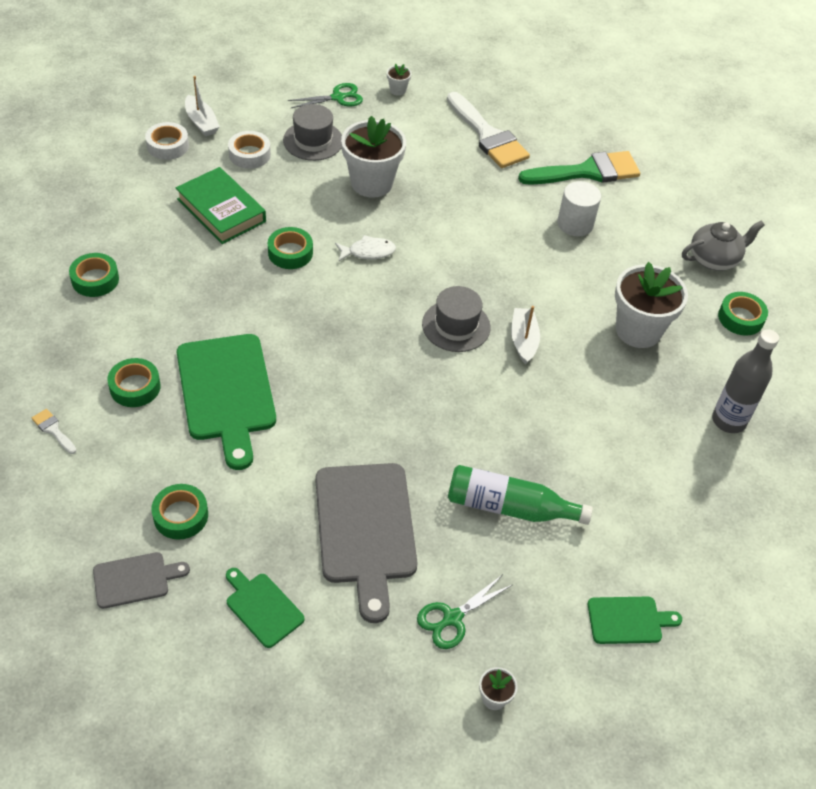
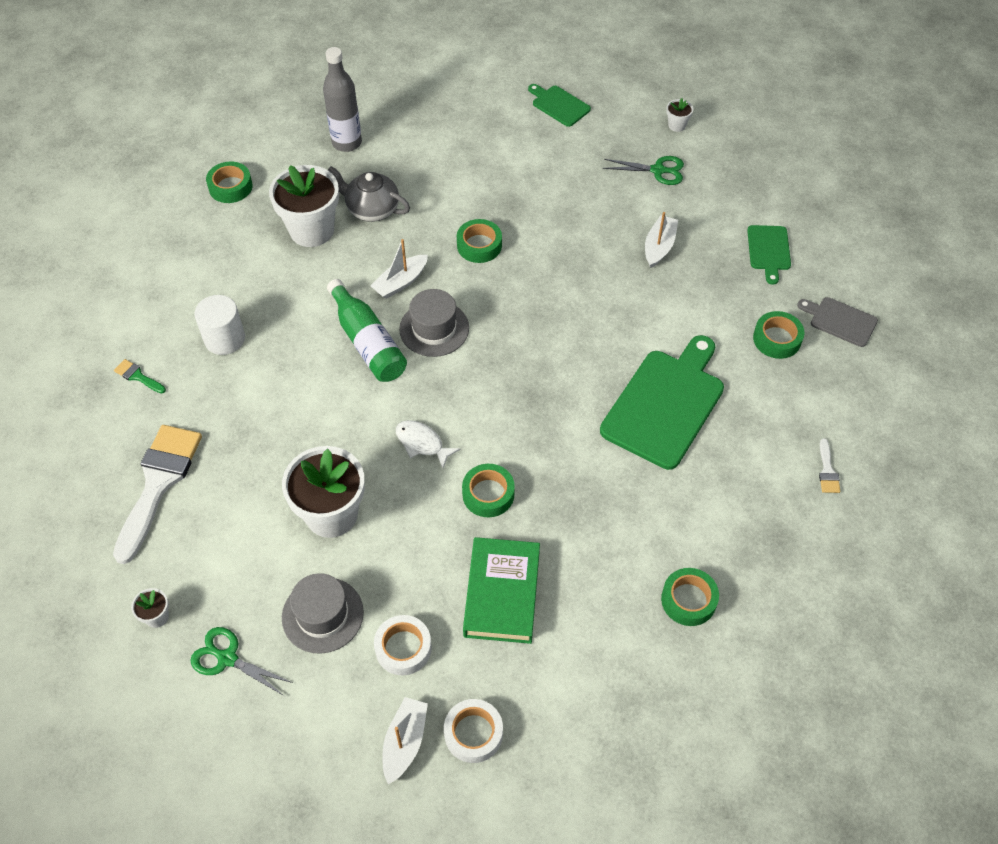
camera: 130 degrees left, 5 degrees up
(135, 387) = (734, 461): green tape -> green tape (479, 245)
(365, 529) = (659, 247): grey cutting board -> white boat
(509, 507) = (552, 196): green bottle -> green bottle (367, 342)
(587, 172) = (138, 376): green brush -> green brush, size x0.41
(714, 259) = (173, 234): grey teapot -> grey teapot (371, 209)

